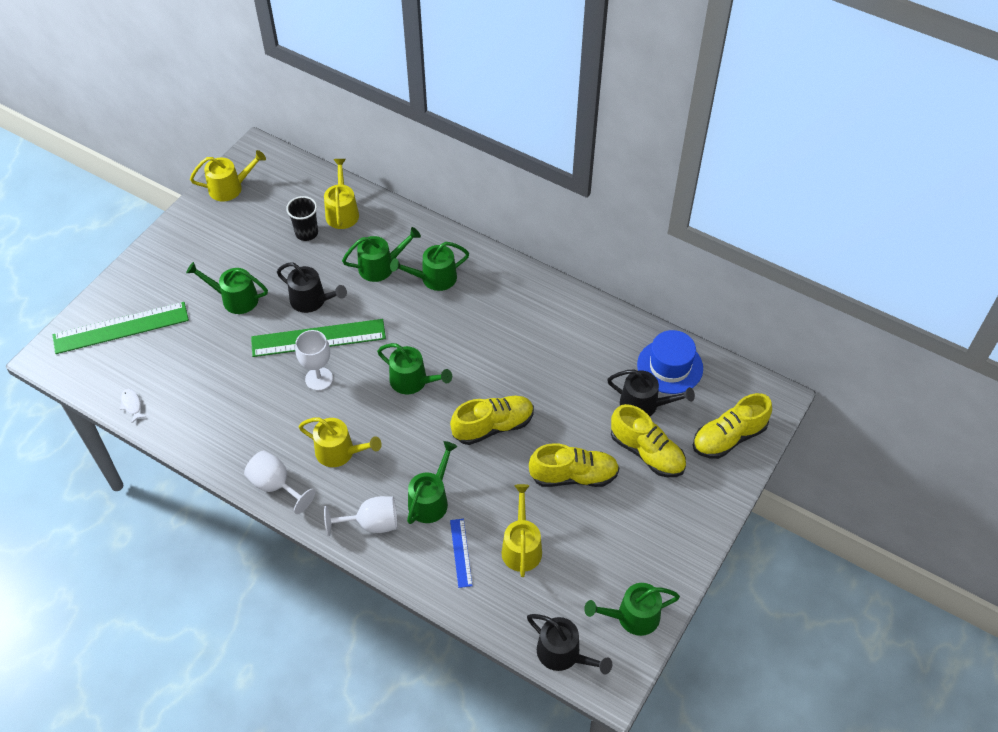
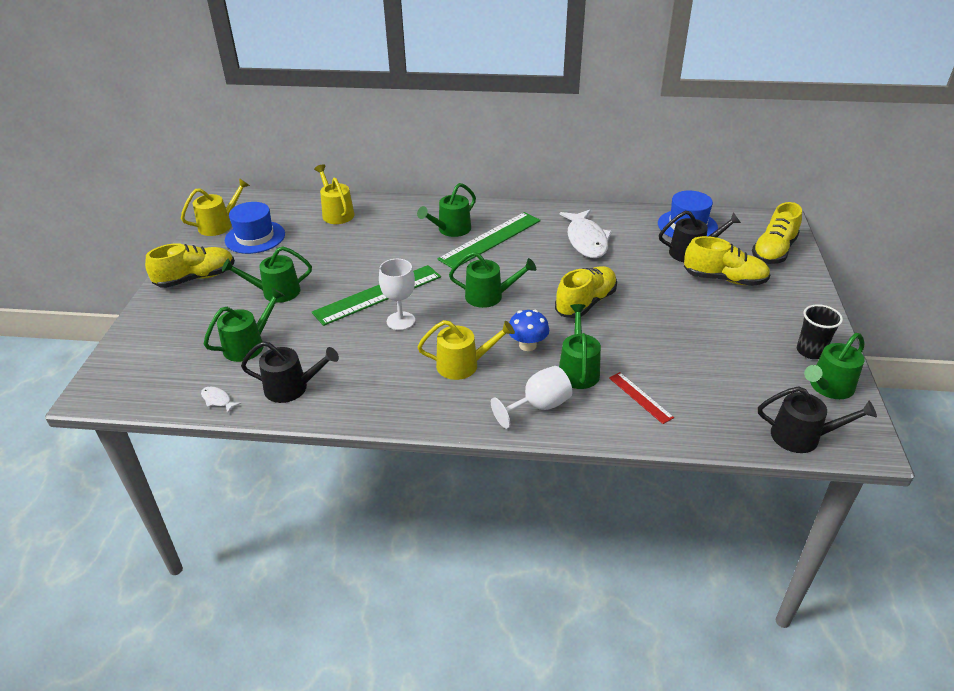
camera: 25 degrees left, 15 degrees down
(121, 328) = (167, 346): green ruler -> green ruler (490, 239)
(253, 217) = (255, 237): none -> blue hat
(276, 485) = (420, 411): white goblet -> none
(306, 233) = (313, 233): black cup -> black cup (810, 351)
(312, 300) = (352, 272): black watering can -> black watering can (291, 388)
(380, 266) = (398, 235): green watering can -> green watering can (248, 345)
(407, 454) = (527, 345): none -> blue mushroom
(461, 552) = (640, 397): blue ruler -> red ruler
(521, 547) = (688, 374): yellow watering can -> none
(553, 346) = (586, 240): none -> white fish
(573, 476) = (683, 312): yellow shoe -> yellow shoe (196, 278)

